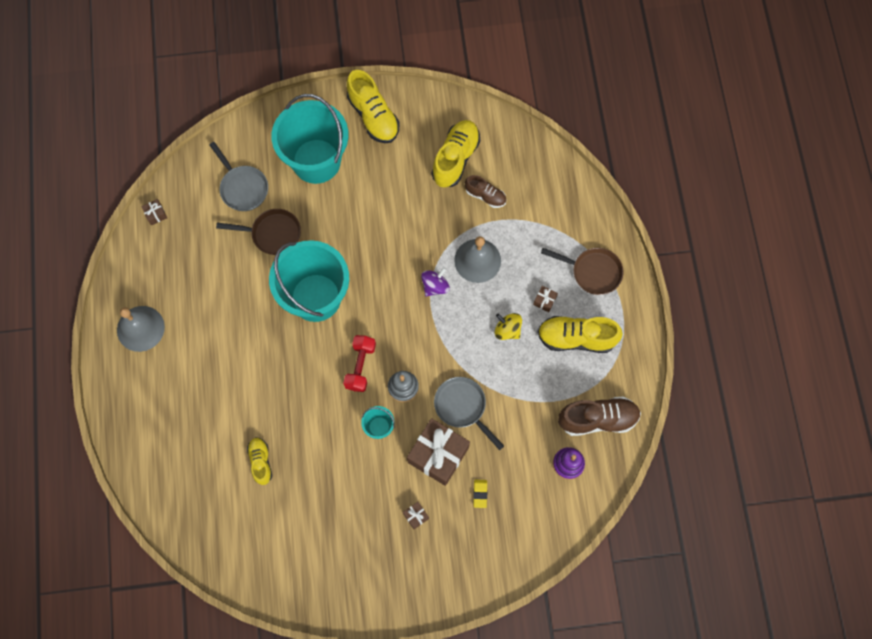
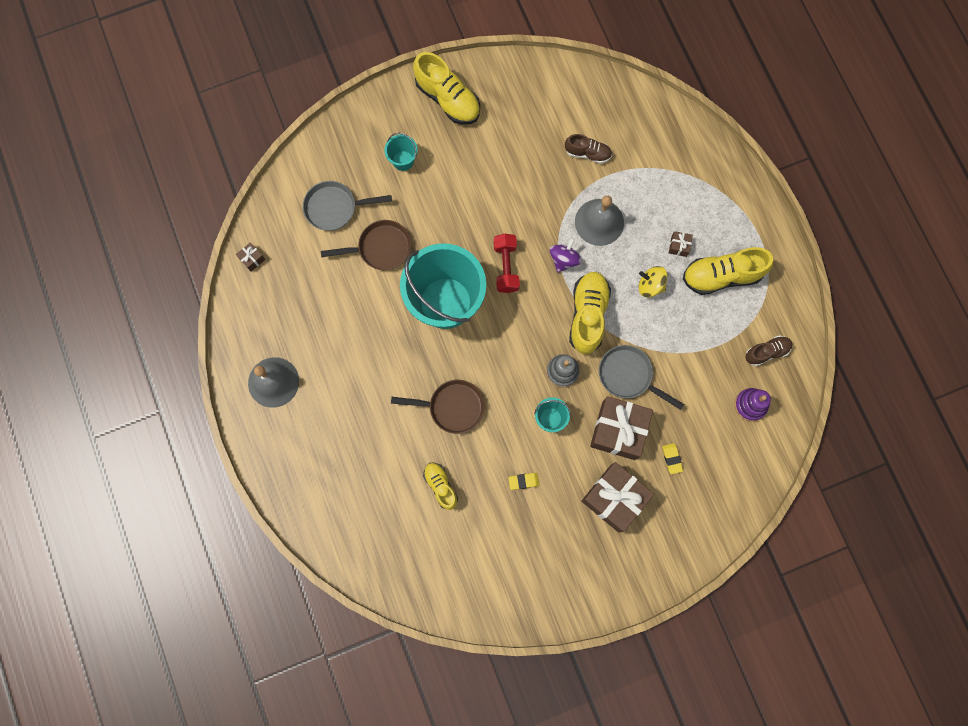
camera: 15 degrees left, 5 degrees up
(243, 188) = (334, 208): grey pan -> grey pan turned 135 degrees clockwise
(316, 161) = (403, 160): turquoise bucket -> turquoise bucket, size x0.41
(337, 478) = (523, 481): none -> yellow eraser
(360, 366) = (513, 361): red dumbbell -> red dumbbell (506, 267)
(416, 516) = (614, 498): brown gift -> brown gift, size x2.43
(455, 158) = (545, 122): yellow shoe -> yellow shoe (588, 315)
(593, 272) = (718, 204): brown pan -> brown pan (452, 407)
(597, 419) = (766, 352): brown shoe -> brown shoe, size x0.58

